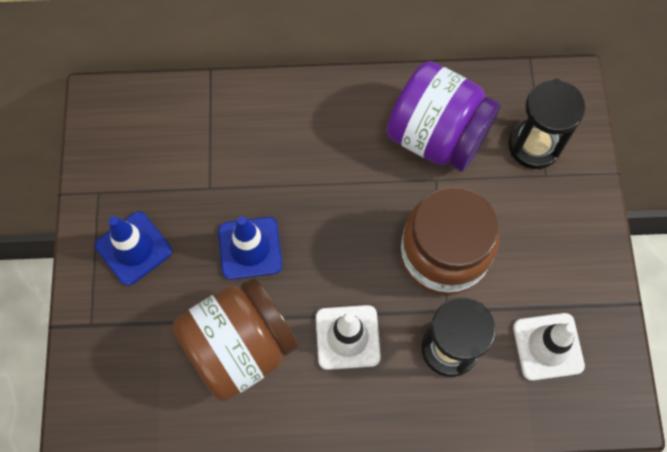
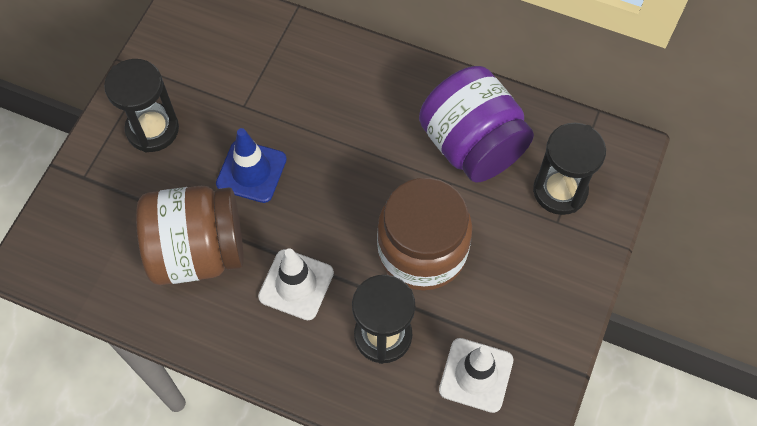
camera: 25 degrees right, 5 degrees down
(133, 248) = (152, 129): blue traffic cone -> black hourglass

